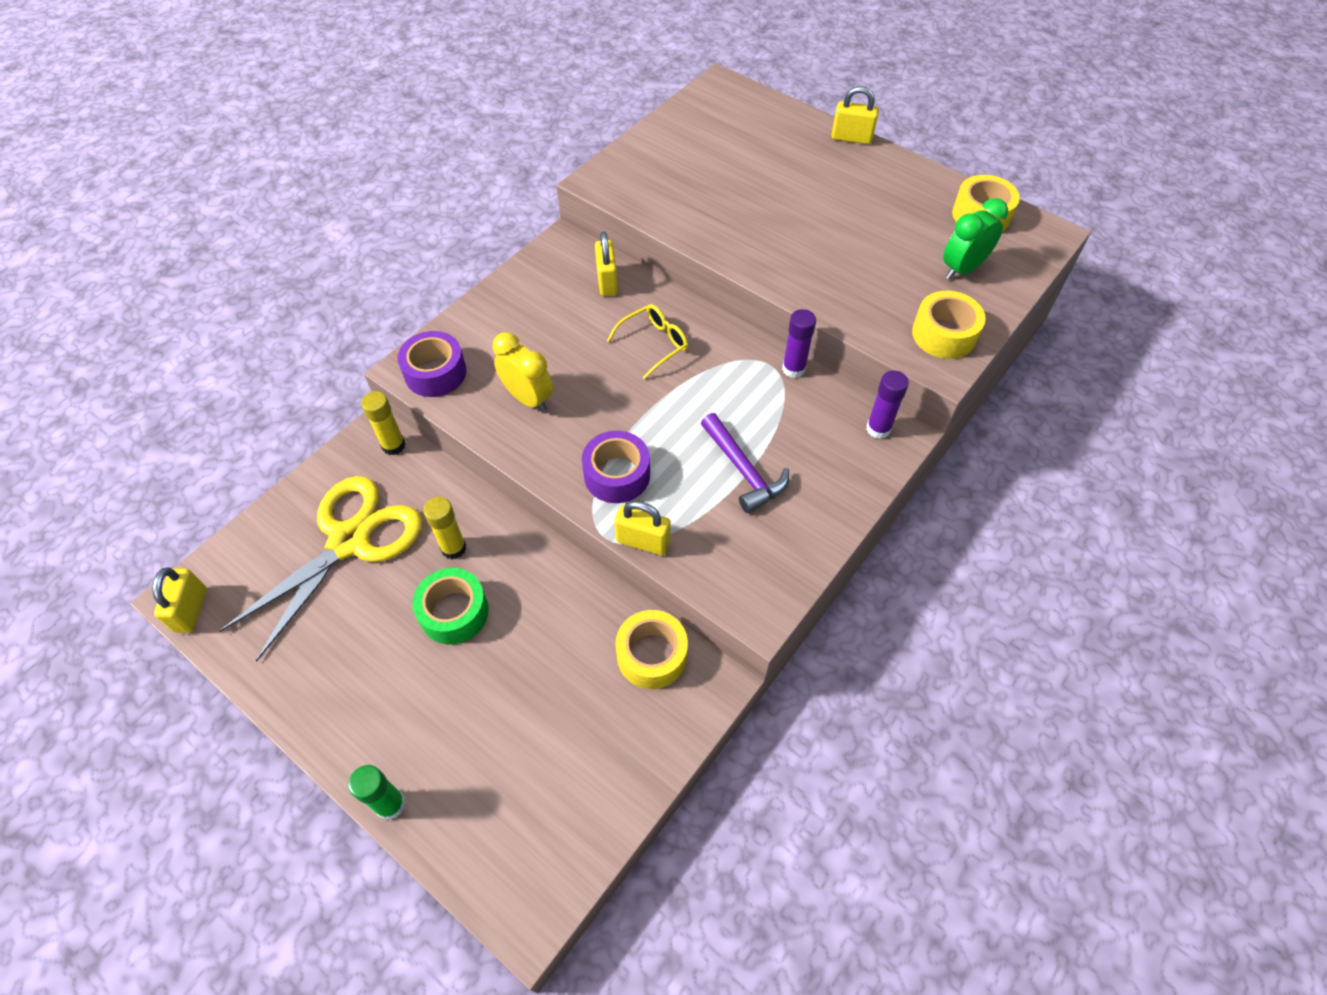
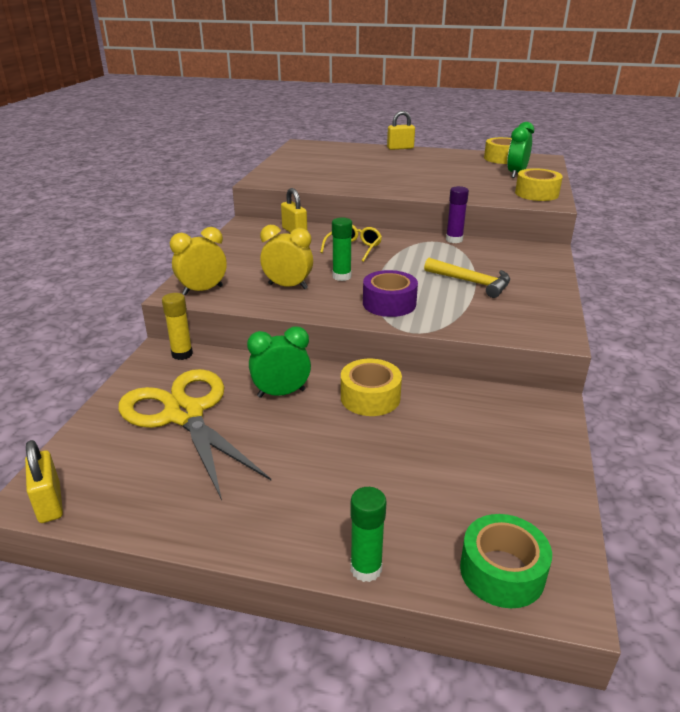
camera: 25 degrees left, 25 degrees down
(350, 541) = (184, 414): yellow scissors -> yellow scissors turned 45 degrees counterclockwise
(435, 373) = (203, 290): purple tape -> yellow clock
(453, 548) = (281, 393): yellow glue stick -> green clock
(454, 612) = (314, 427): green tape -> green tape (502, 571)
(600, 401) = (341, 276): none -> green glue stick
(643, 541) = (441, 327): yellow padlock -> none
(652, 655) = (492, 404): yellow tape -> yellow tape (370, 397)
(743, 470) = (472, 282): purple hammer -> yellow hammer
(878, 429) = (532, 250): purple glue stick -> none

